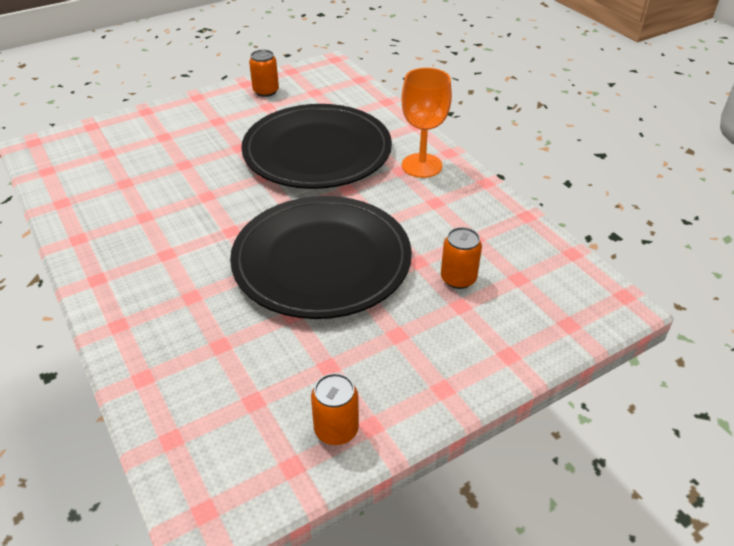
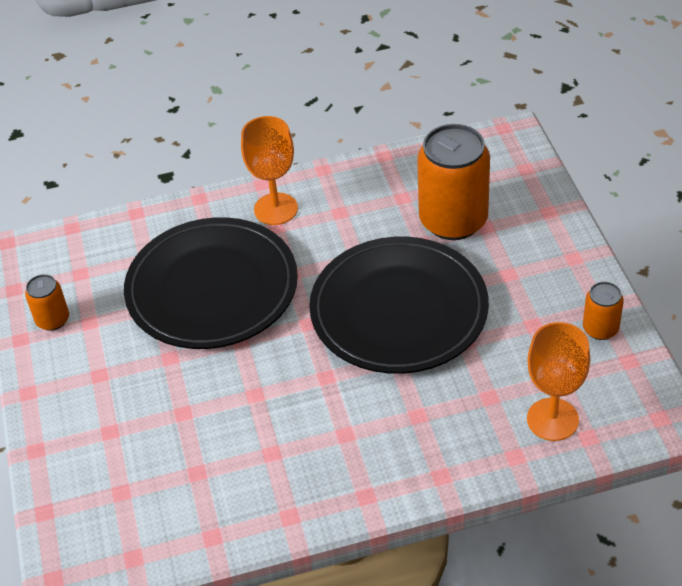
camera: 70 degrees left, 5 degrees up
(193, 402) = (552, 419): none -> orange goblet
(458, 278) = (453, 220): orange can -> orange can, size x2.06

